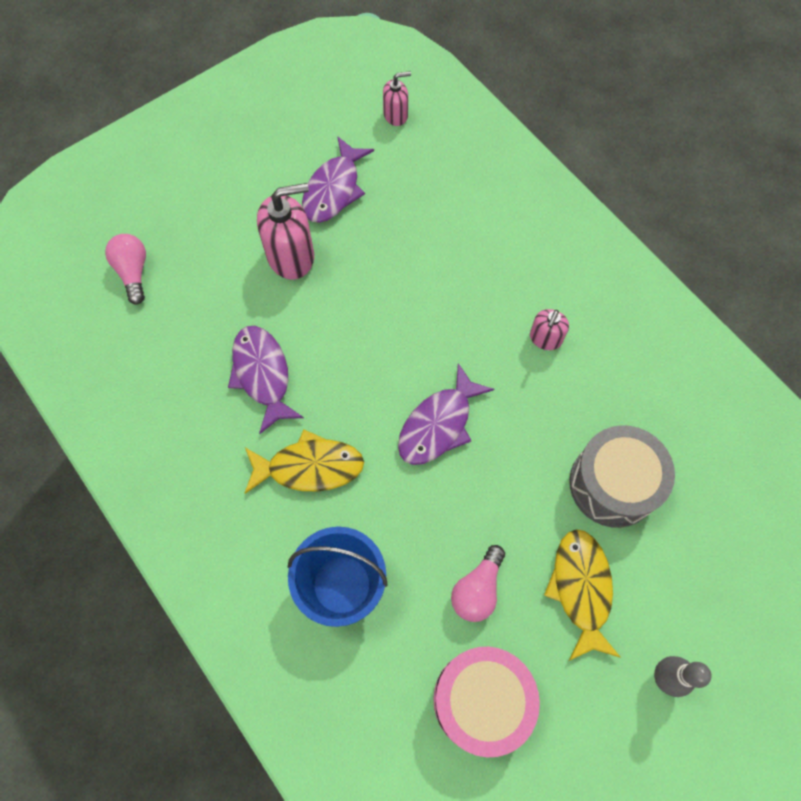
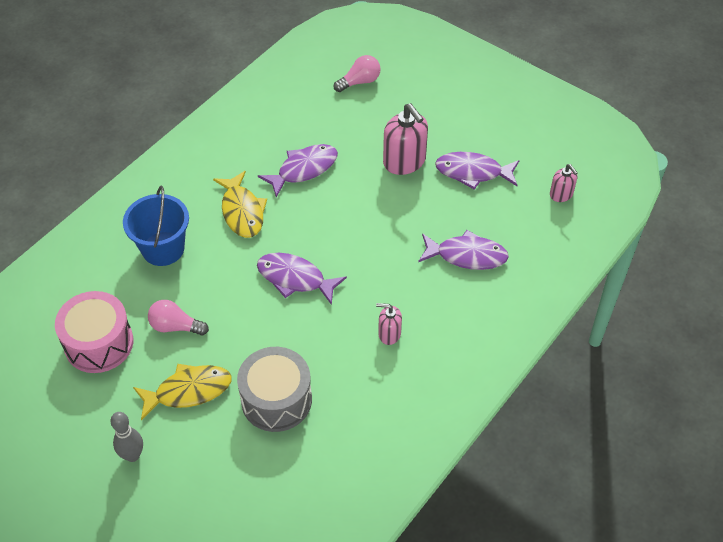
camera: 75 degrees right, 15 degrees down
(455, 230) = (467, 255): none -> purple fish

